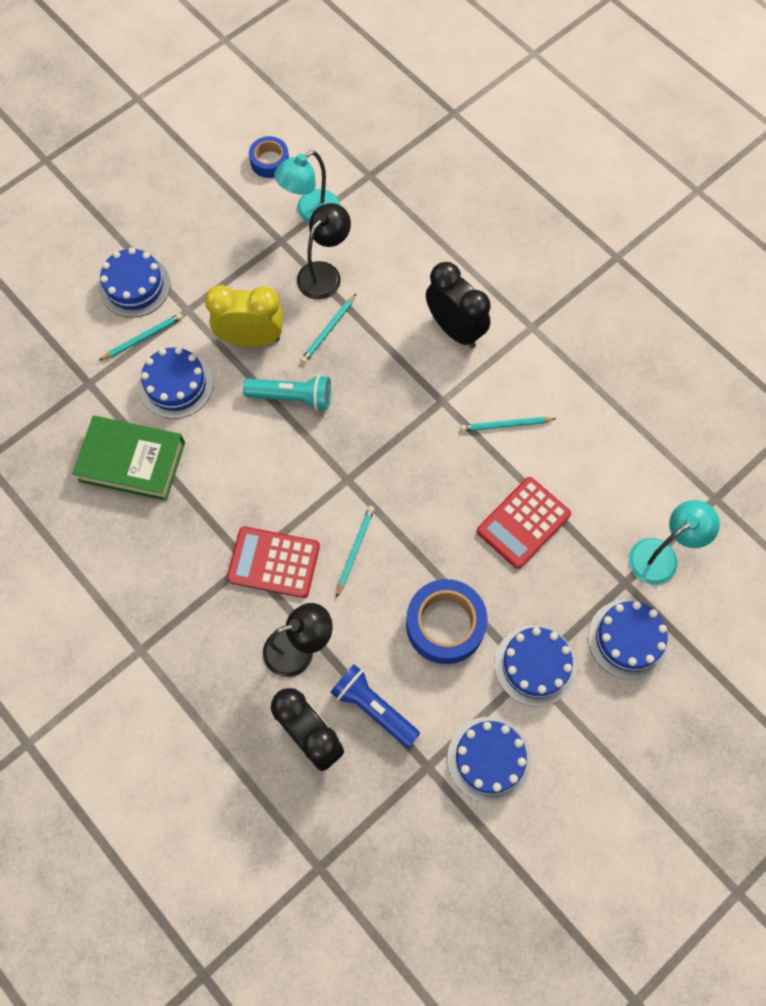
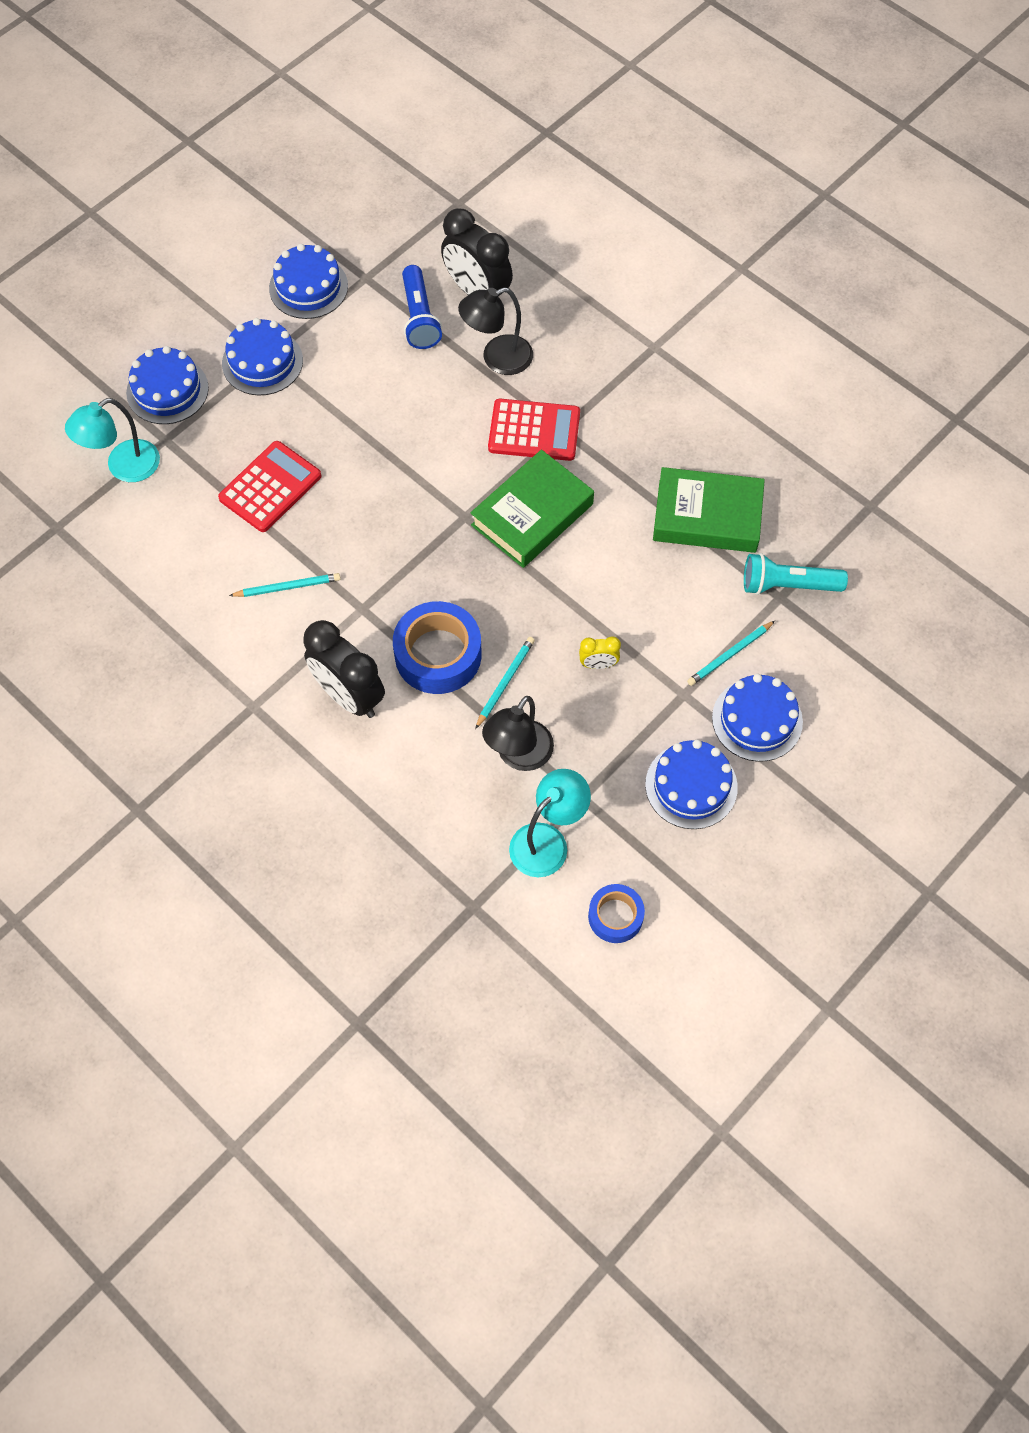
camera: 175 degrees right, 5 degrees down
(176, 385) = (677, 603): blue cake -> blue cake (691, 786)
(251, 339) = (598, 664): yellow clock -> yellow clock, size x0.47
(287, 476) = (532, 514): none -> green book
(292, 397) = (538, 599): turquoise flashlight -> turquoise flashlight (788, 585)
(355, 550) = (450, 448): turquoise pencil -> none
(374, 708) = (419, 317): blue flashlight -> blue flashlight turned 45 degrees clockwise
(445, 625) = (352, 389): blue tape -> blue tape (438, 654)

